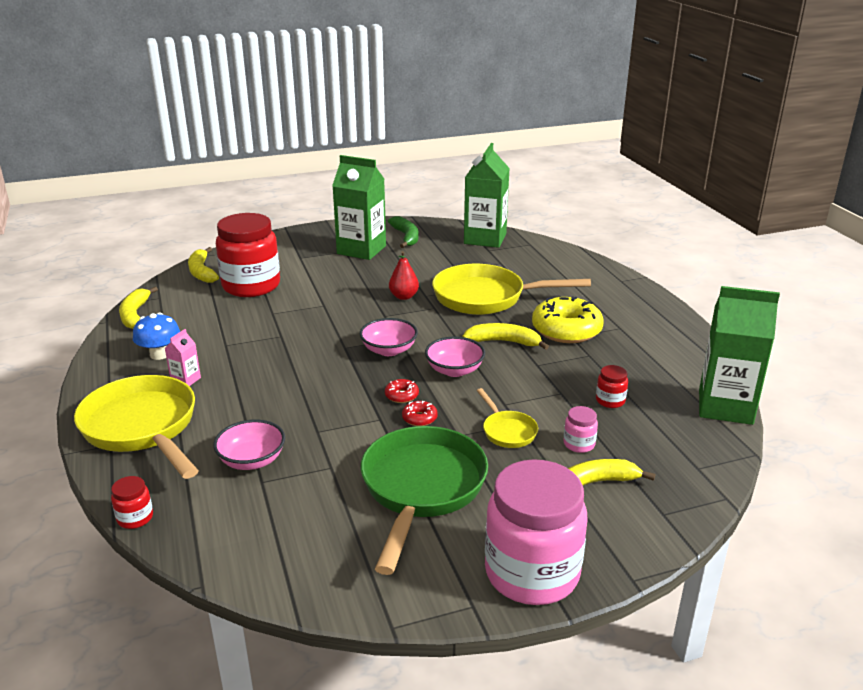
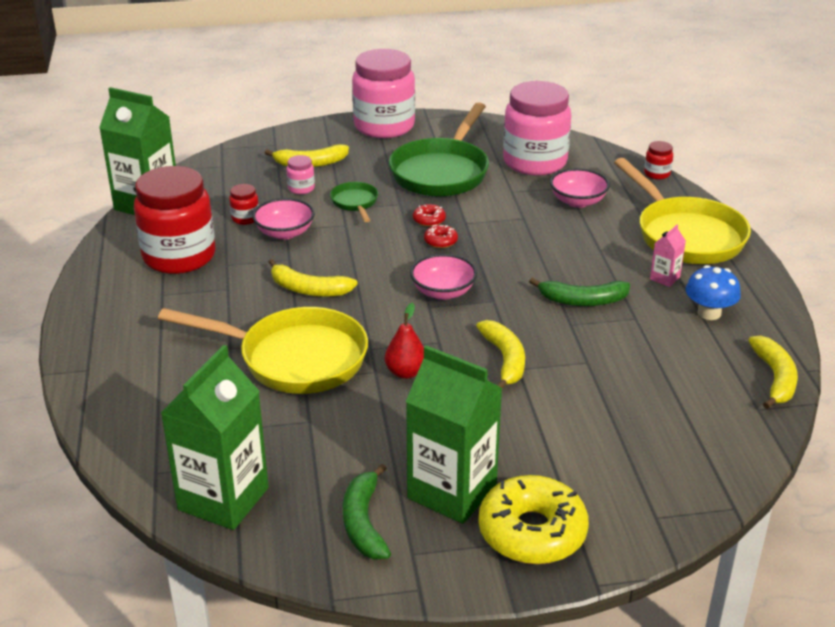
camera: 170 degrees left, 5 degrees up
(202, 272) = (717, 462): yellow banana -> yellow banana (505, 360)
(251, 286) = (628, 419): red jar -> red jar (179, 256)
(267, 354) = (582, 300): none -> green banana
(299, 521) = (535, 162): none -> pink jar
(454, 370) = (379, 261): pink bowl -> pink bowl (285, 233)
(507, 431) = (355, 203): yellow pan -> green pan
(566, 330) = (226, 297): yellow donut -> yellow donut (532, 532)

